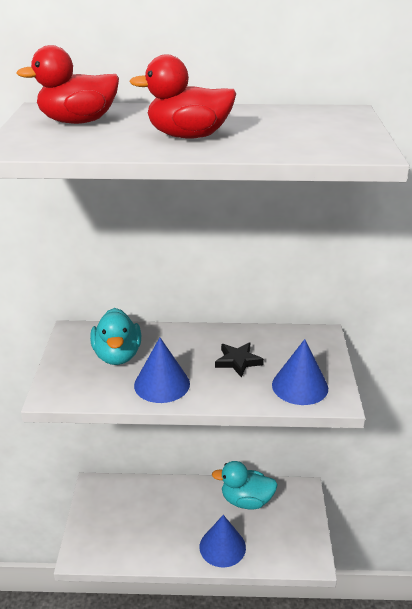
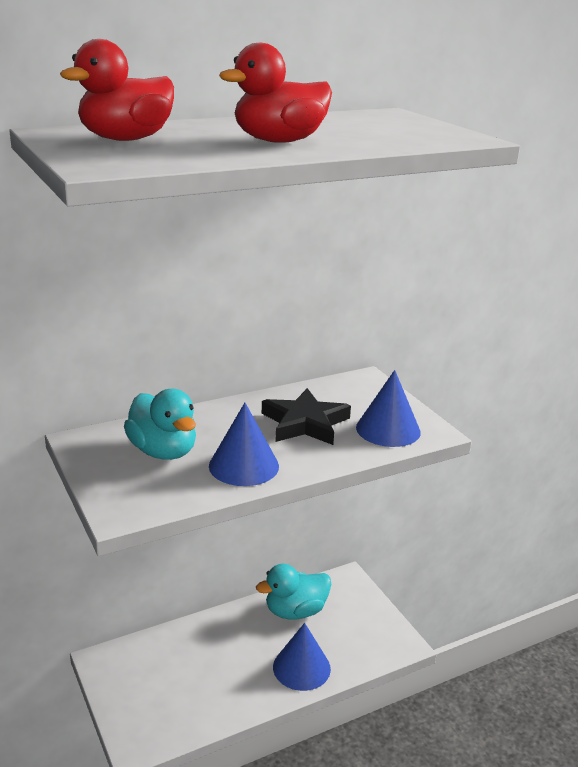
camera: 30 degrees left, 5 degrees down
(238, 361) = (305, 423): black star -> black star, size x1.55

